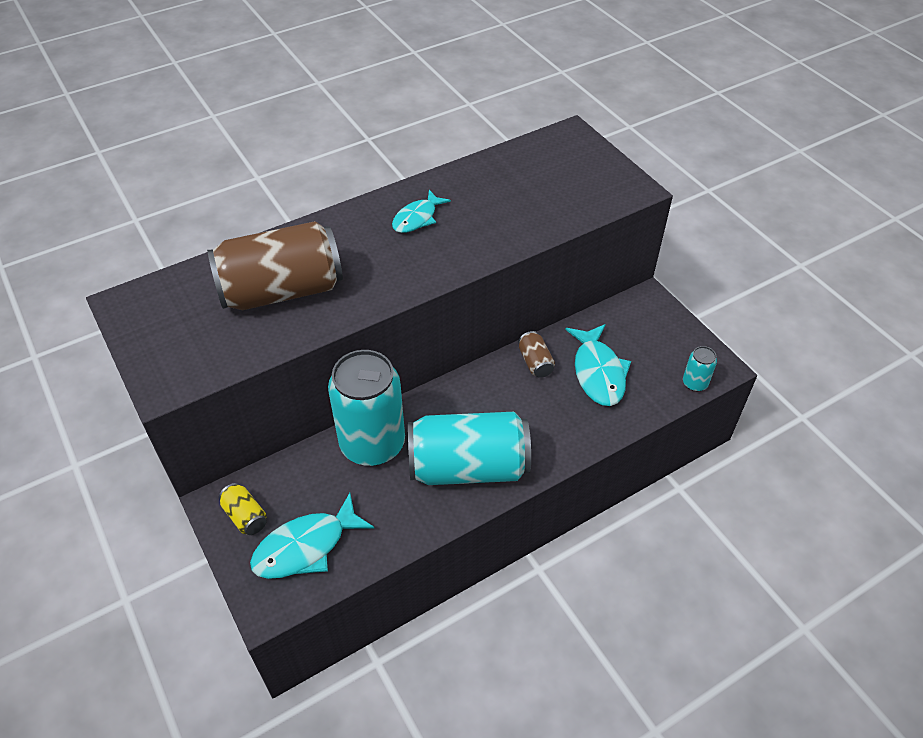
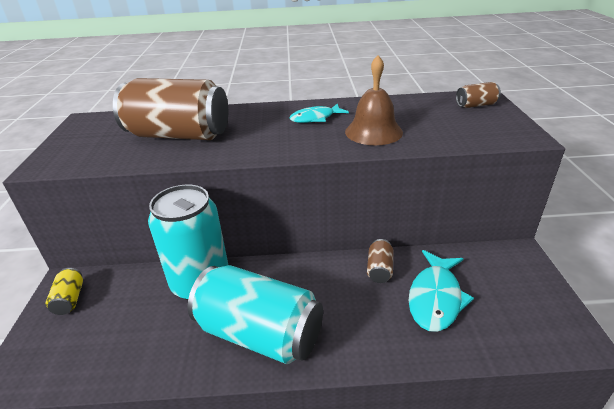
camera: 30 degrees right, 15 degrees down
(306, 547) = (82, 343): turquoise fish -> none
(493, 222) = (373, 132): none -> brown bell
(570, 151) = (476, 105): none -> brown can
(694, 383) = (542, 346): turquoise can -> none

